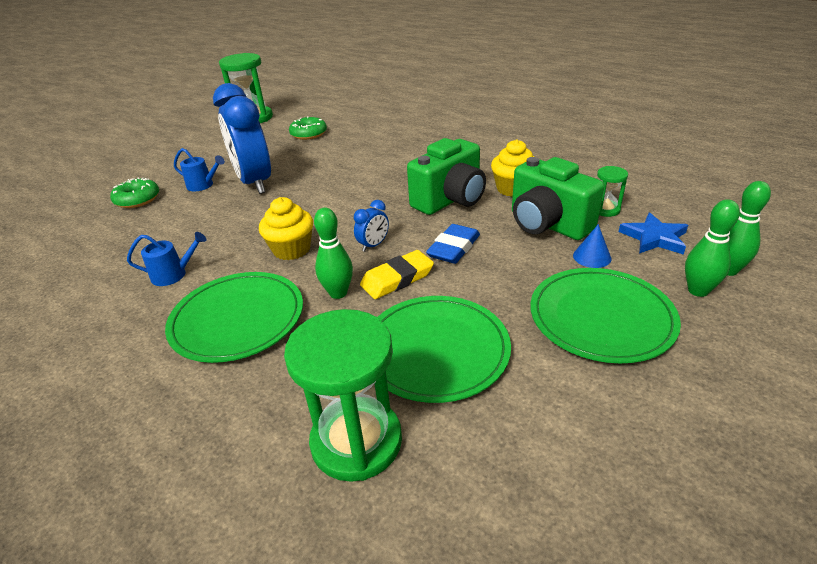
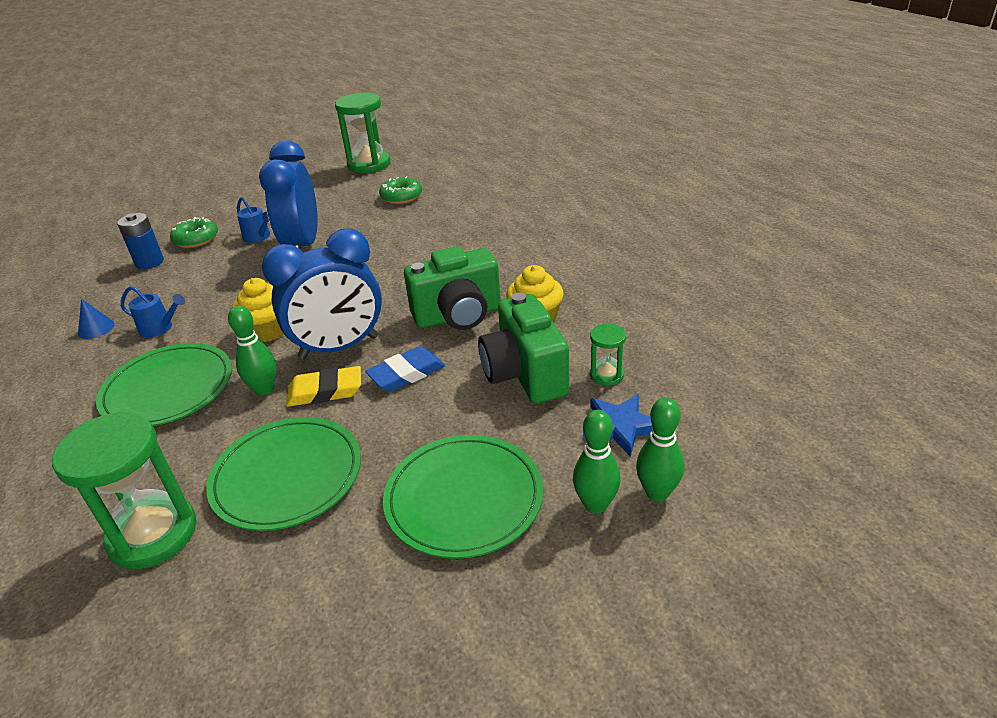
camera: 25 degrees right, 0 degrees up
(104, 227) = (149, 262): none -> blue battery
(373, 245) = (339, 348): blue clock -> blue clock, size x2.47
(592, 257) = (529, 427): blue cone -> blue cone (96, 328)

